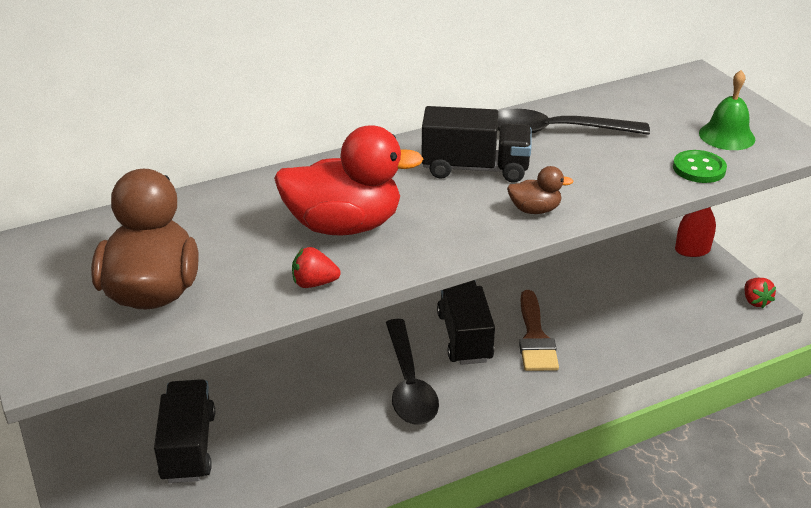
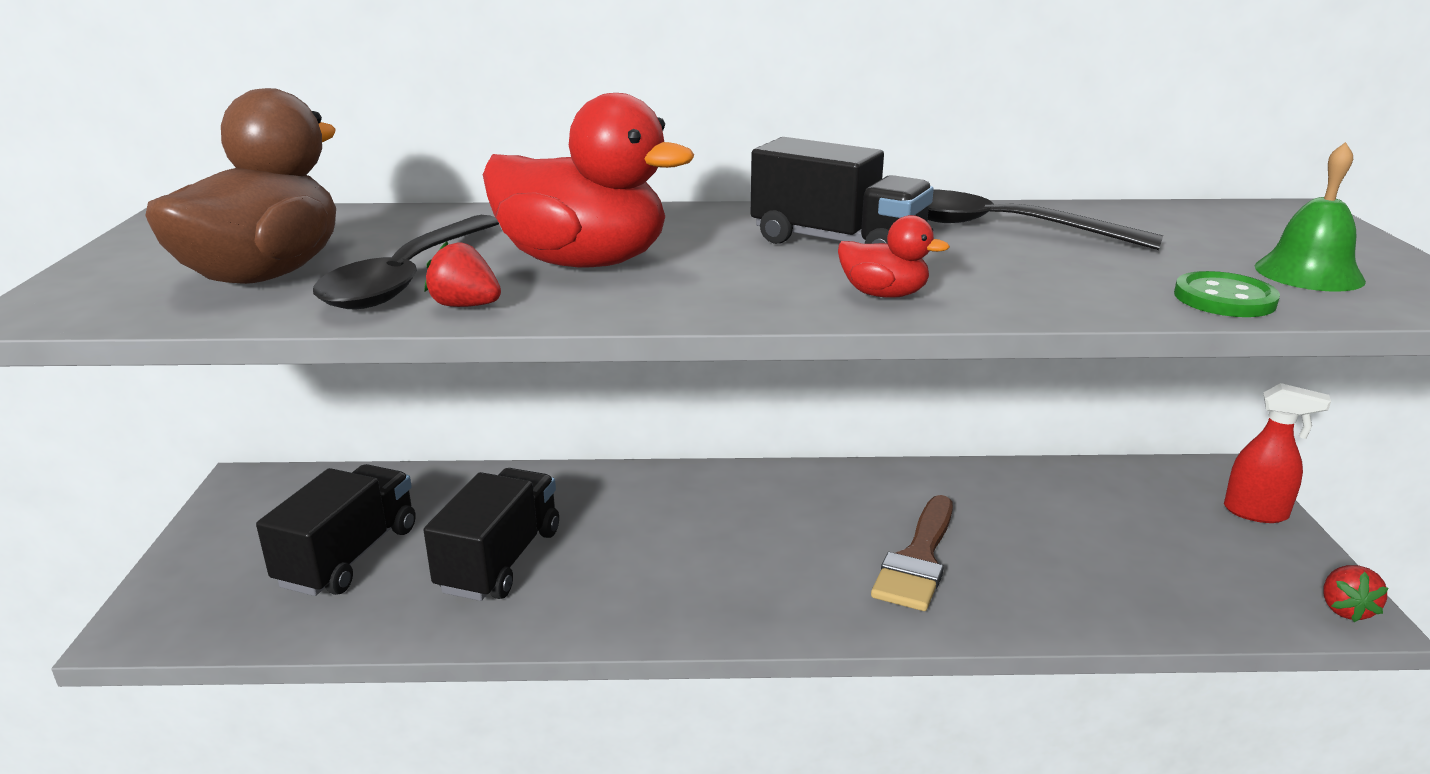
camera: 25 degrees right, 10 degrees down
(409, 384) = (687, 566): black spoon -> black spoon (408, 277)
(464, 337) = (811, 531): black truck -> black truck (500, 560)
(535, 210) = (884, 294): brown duck -> red duck

